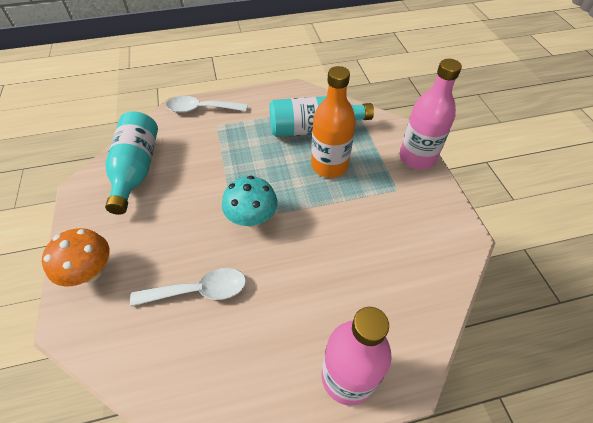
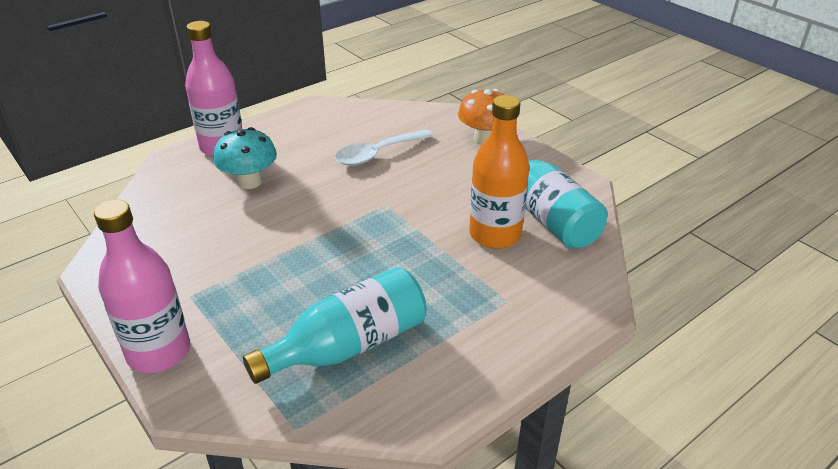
camera: 155 degrees right, 15 degrees down
(201, 109) = (556, 317): white spoon -> none
(252, 218) = (367, 212): turquoise mushroom -> turquoise mushroom (249, 182)
(329, 165) = (298, 296): orange bottle -> orange bottle (495, 234)

